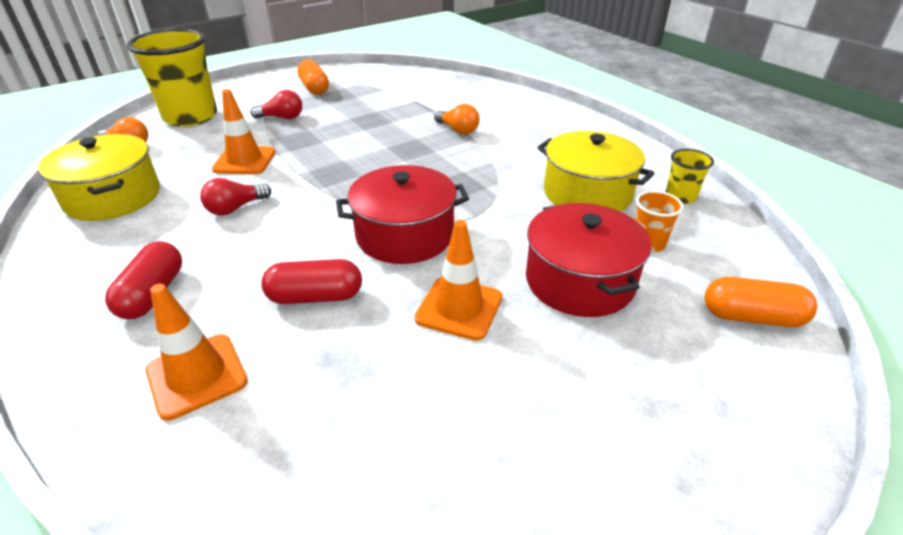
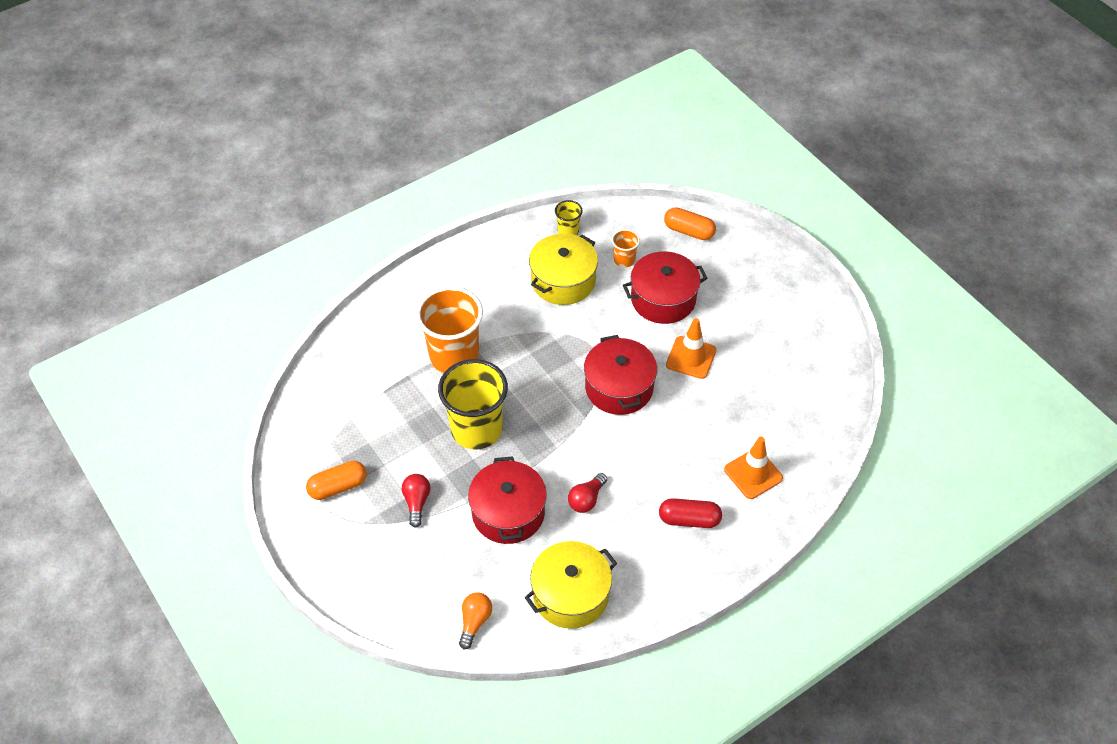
camera: 90 degrees left, 15 degrees up
(190, 117) = (408, 588): yellow cup -> yellow cup (476, 429)
(235, 208) = (586, 499): red light bulb -> red light bulb turned 75 degrees clockwise
(244, 161) = (508, 513): orange traffic cone -> red pot
(315, 297) = (686, 429): red capsule -> none
(458, 130) = (454, 356): orange light bulb -> orange cup
(751, 317) = (689, 231): orange capsule -> orange capsule turned 75 degrees counterclockwise

